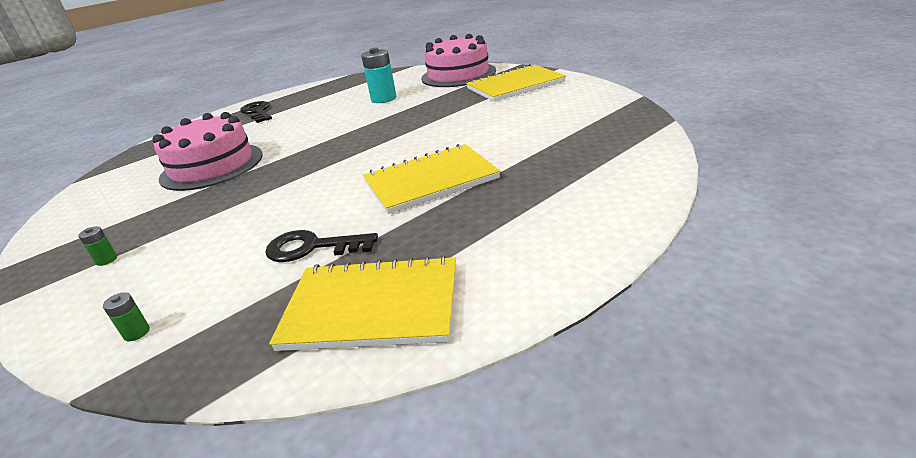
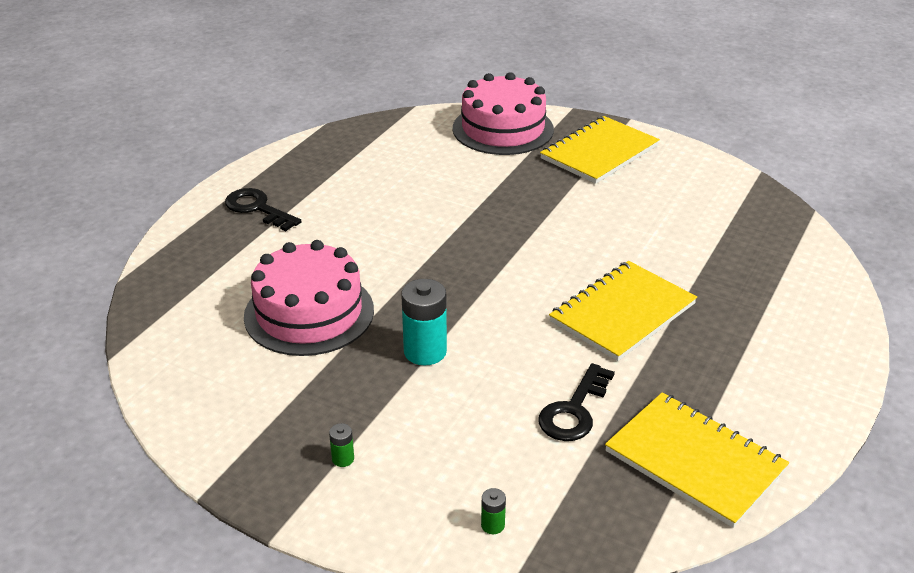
camera: 25 degrees left, 5 degrees up
(312, 247) = (574, 410): black key -> black key turned 45 degrees counterclockwise
(372, 307) = (694, 461): yellow notebook -> yellow notebook turned 60 degrees clockwise
(383, 99) = (436, 179): turquoise battery -> turquoise battery (425, 351)

